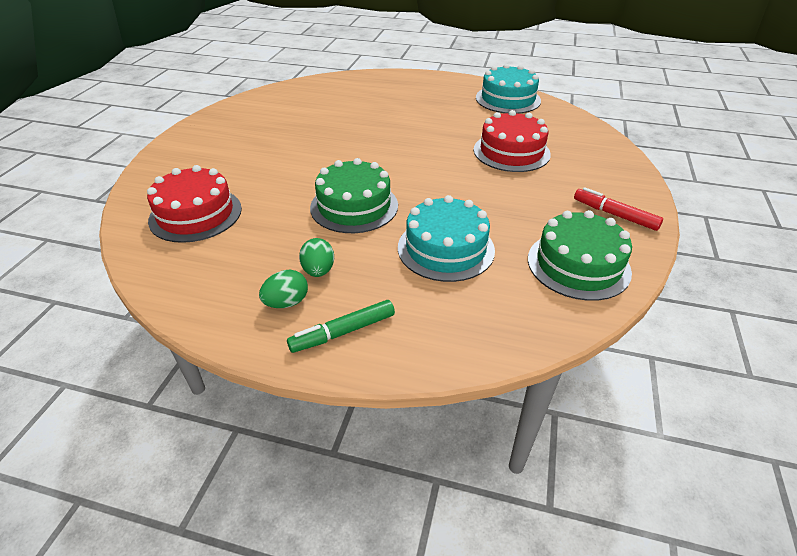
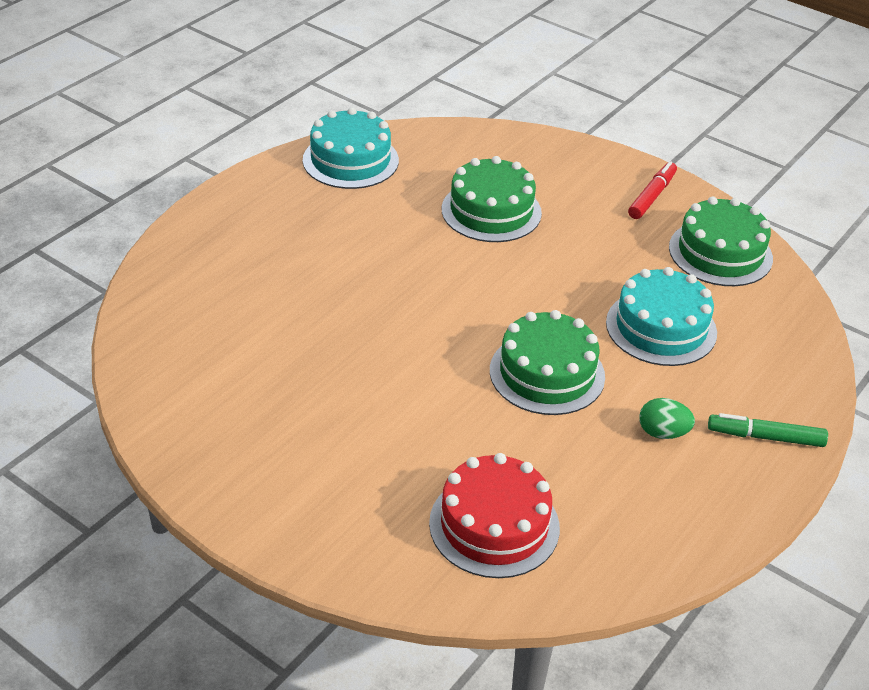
camera: 70 degrees left, 0 degrees up
(286, 302) = (708, 469): green egg -> none
(343, 332) = (765, 437): green marker -> green marker turned 105 degrees clockwise
(511, 152) = (491, 211): red cake -> green cake
(614, 215) = (652, 196): red marker -> red marker turned 150 degrees clockwise

